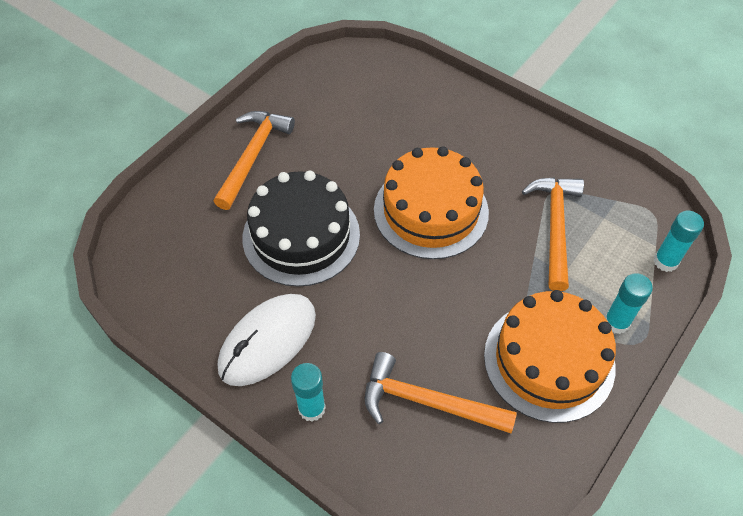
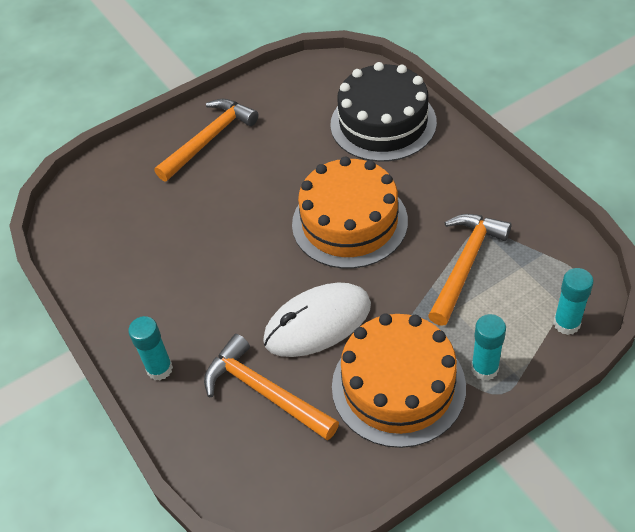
camera: 25 degrees right, 5 degrees down
(268, 341) = (148, 302): white mouse -> white mouse (318, 323)
(301, 236) = (219, 218): black cake -> black cake (383, 123)

